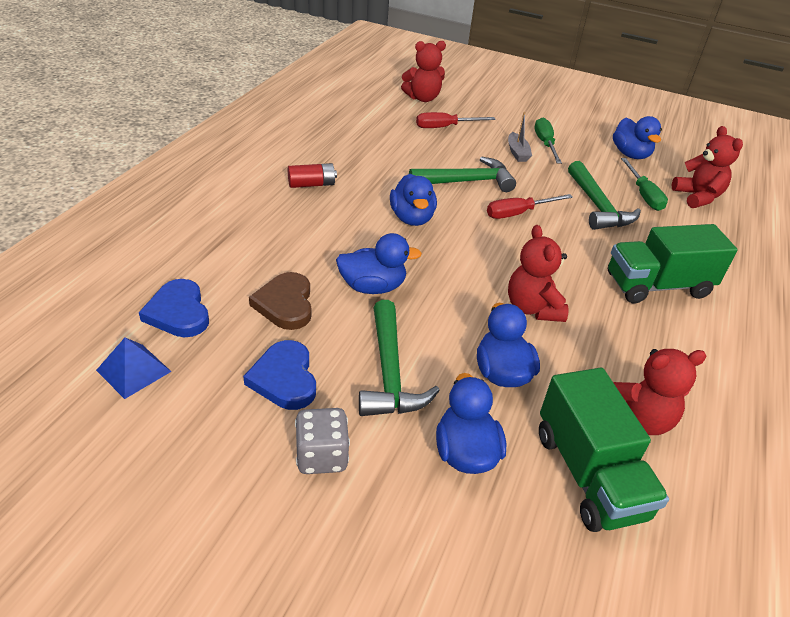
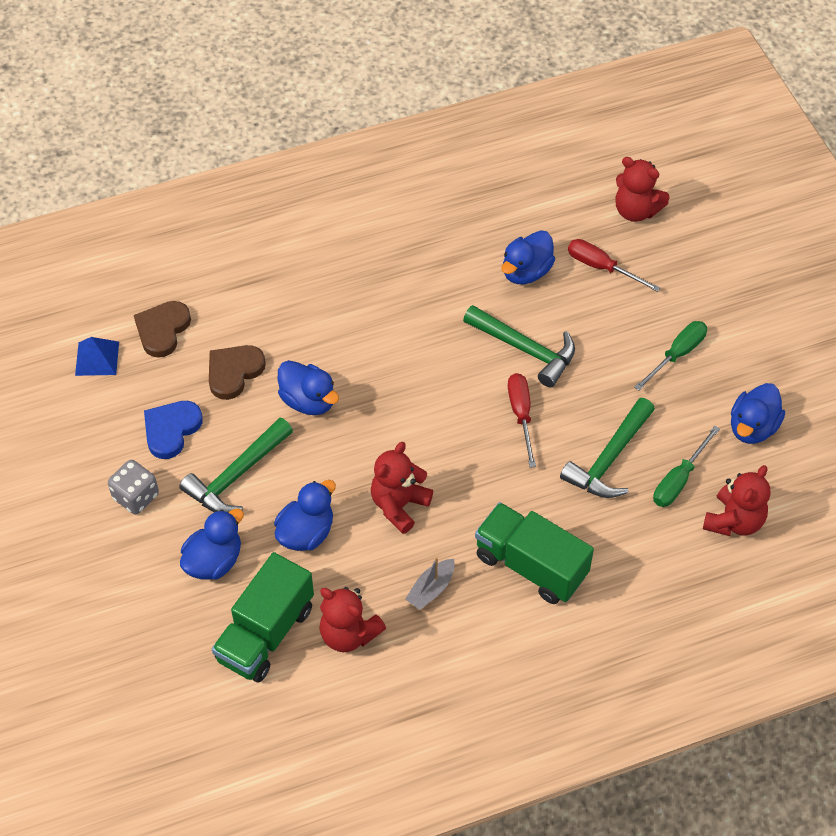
camera: 50 degrees right, 15 degrees up
(178, 312) = (162, 330): blue heart -> brown heart
(311, 184) = (384, 265): red battery -> none
(412, 218) = (421, 357): blue duck -> blue duck (526, 272)
(517, 152) = (628, 347): grey boat -> grey boat (431, 589)
(518, 213) = (521, 415): red screwdriver -> red screwdriver turned 60 degrees clockwise

